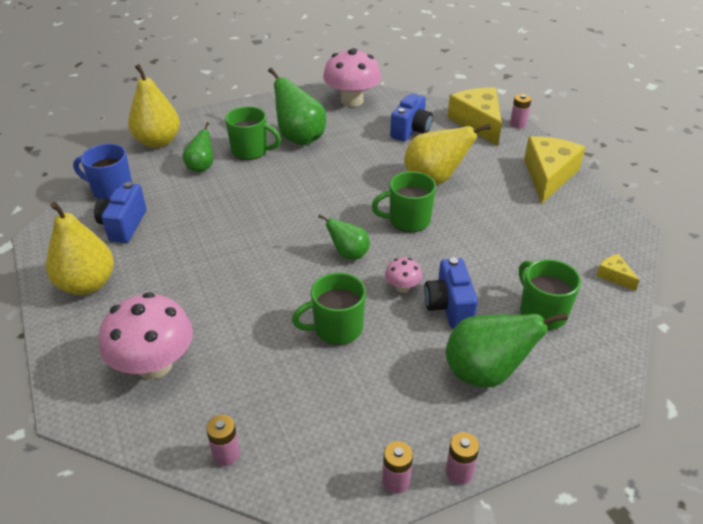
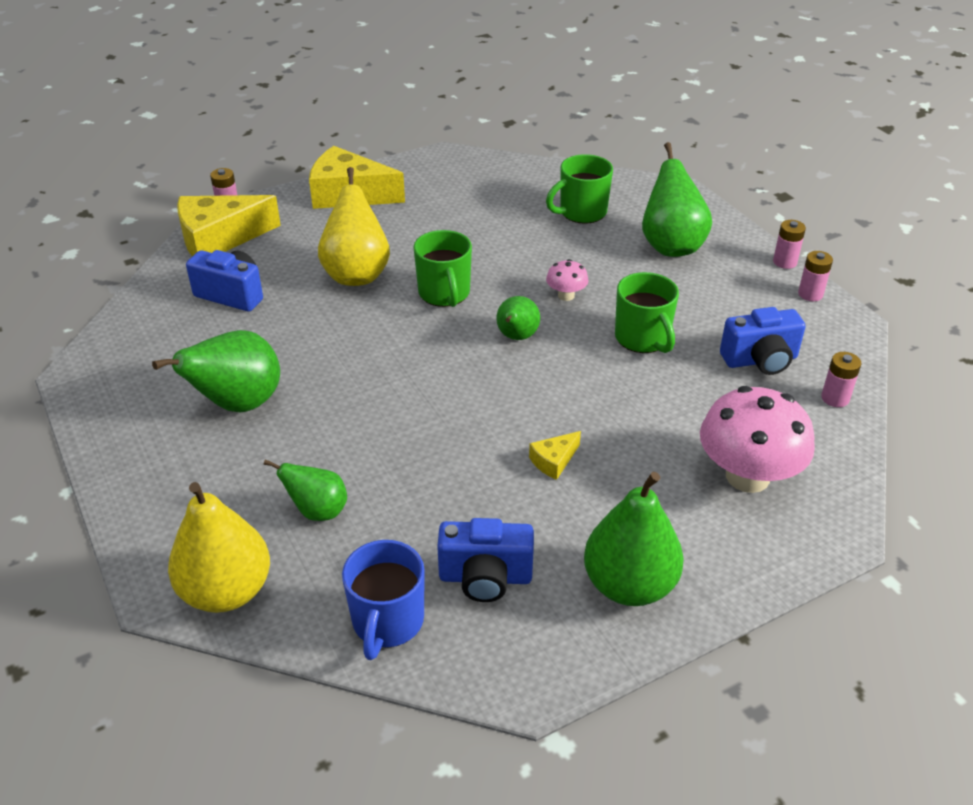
camera: 95 degrees left, 0 degrees up
(87, 284) = (629, 585): yellow pear -> green pear
(251, 151) = (271, 457): green mug -> none
(352, 100) = (127, 356): pink mushroom -> none
(449, 307) = (588, 265): blue camera -> blue camera (760, 360)
(614, 276) = (520, 171): yellow cheese -> yellow cheese (554, 461)

